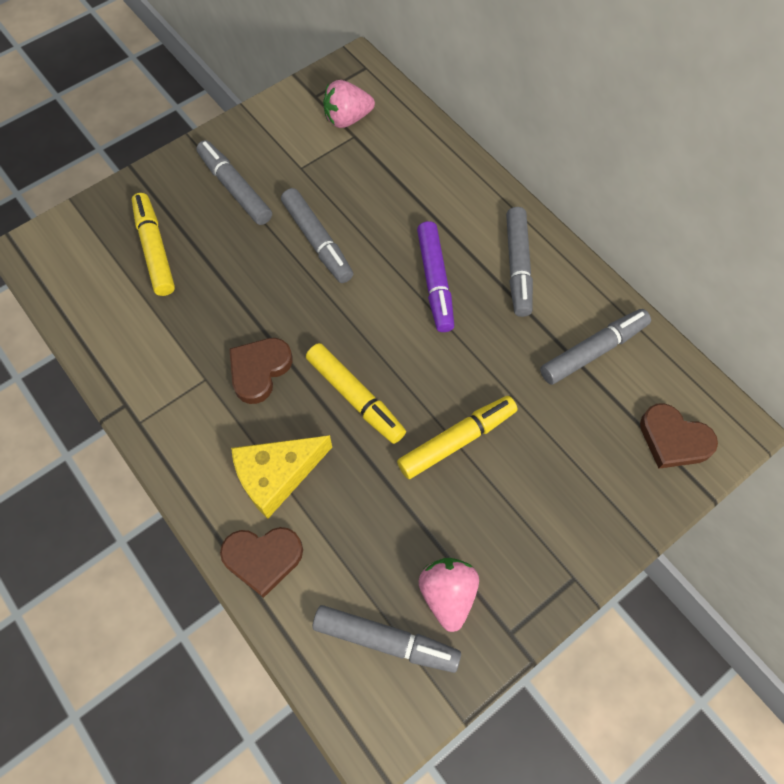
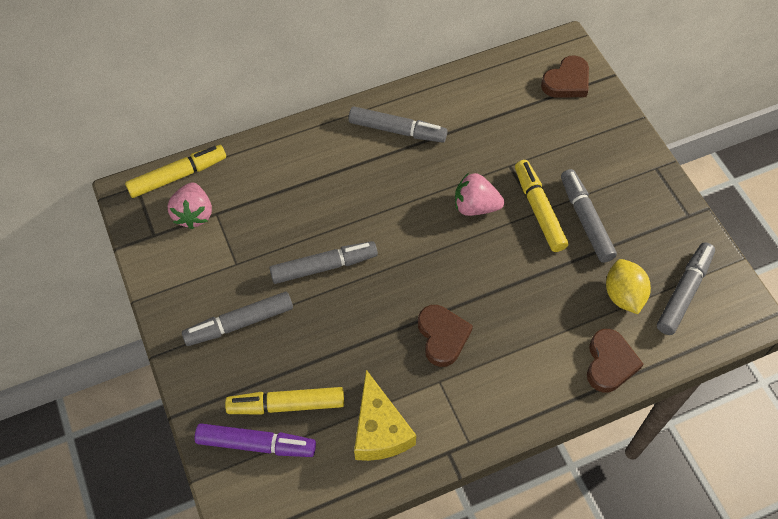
camera: 75 degrees left, 5 degrees down
(259, 370) = (442, 336): brown heart -> brown heart turned 150 degrees counterclockwise
(277, 476) = (542, 340): yellow cheese -> yellow cheese (379, 430)
(355, 397) = (486, 270): yellow marker -> yellow marker (178, 176)
(361, 561) = (623, 295): none -> yellow lemon
(435, 282) = (393, 189): purple marker -> purple marker (256, 444)
(447, 594) = (656, 246): pink strawberry -> pink strawberry (475, 206)
(593, 351) = (486, 105): grey marker -> grey marker (585, 220)

